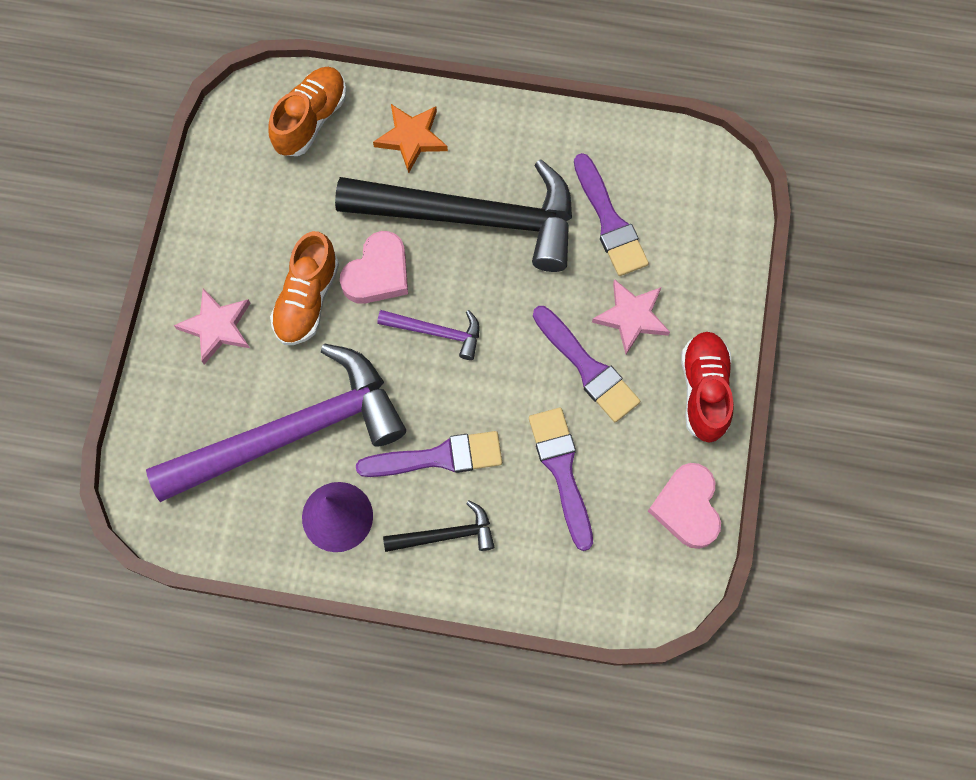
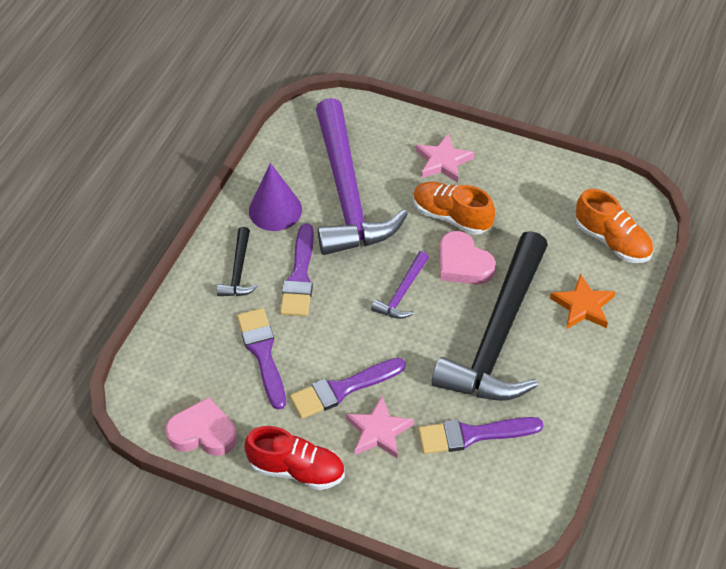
camera: 105 degrees right, 20 degrees down
(561, 470) = (262, 353): purple brush -> purple brush turned 105 degrees counterclockwise

